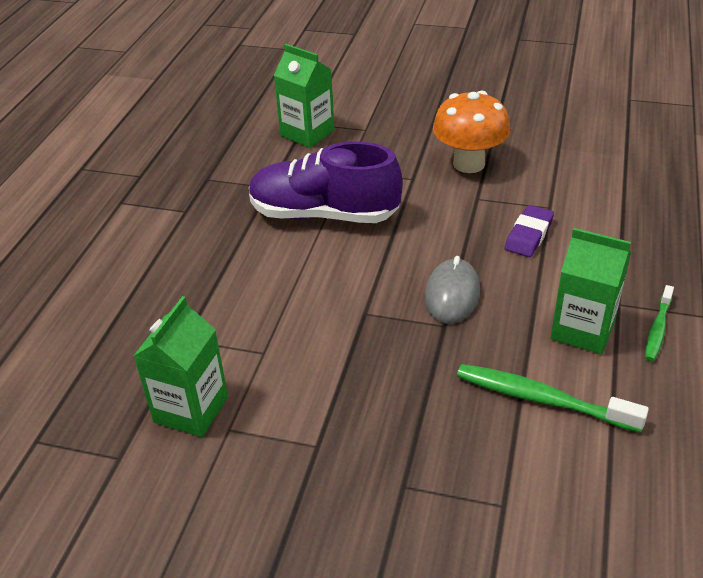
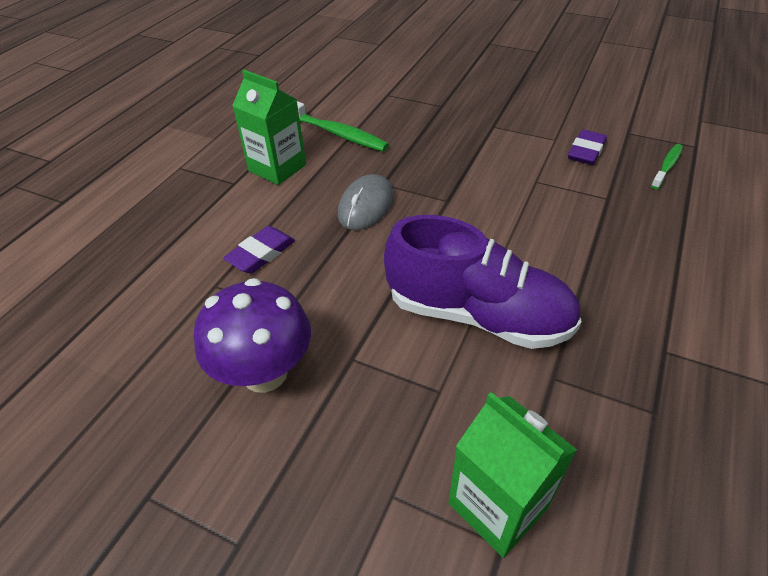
camera: 170 degrees left, 5 degrees up
(191, 409) = (586, 151): green carton -> purple eraser
(469, 164) = (265, 373): orange mushroom -> purple mushroom
(657, 329) = (222, 162): green toothbrush -> green toothbrush (667, 166)

